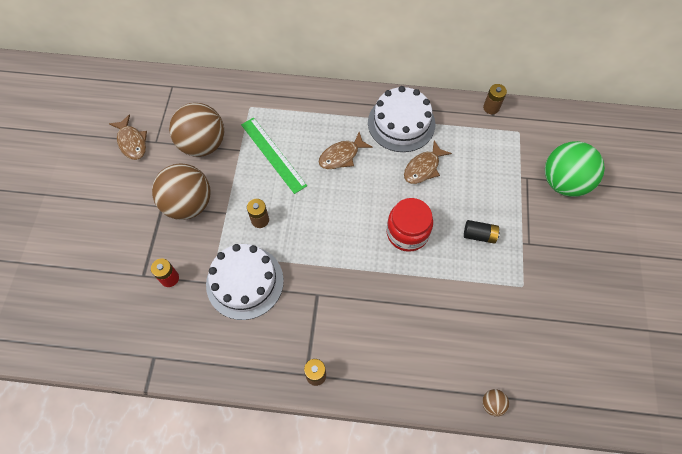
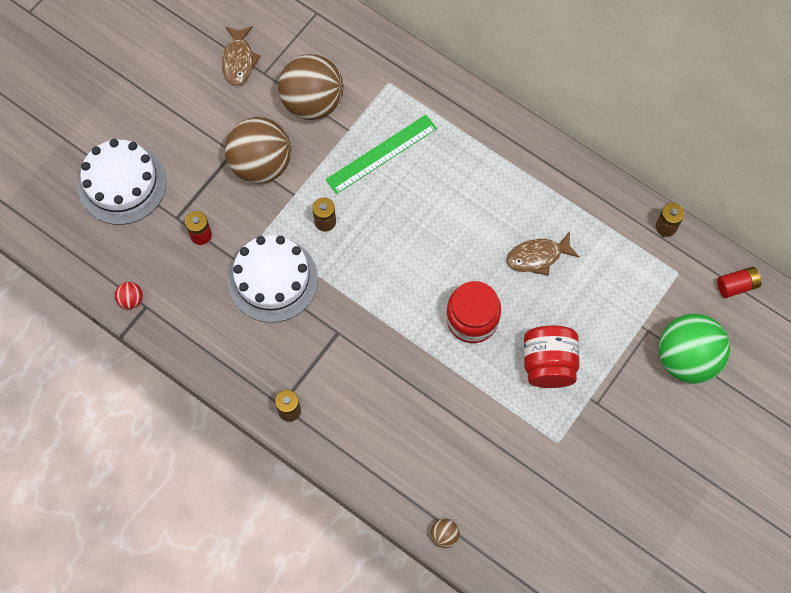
camera: 30 degrees right, 5 degrees up
(138, 358) = (131, 300): none -> red ball
(273, 154) = (381, 154): green ruler -> green ruler turned 60 degrees clockwise
(341, 156) = (455, 195): brown fish -> none
(401, 123) = (547, 191): white cake -> white cake (122, 184)
(479, 235) = (548, 364): black battery -> red jar
(559, 121) = (736, 285): none -> red battery

